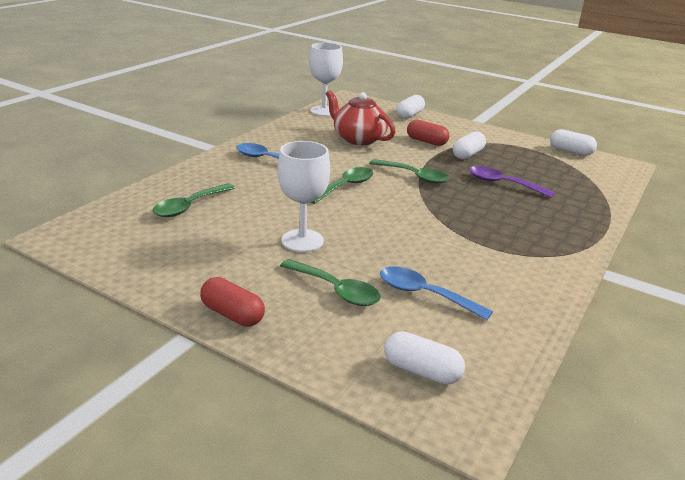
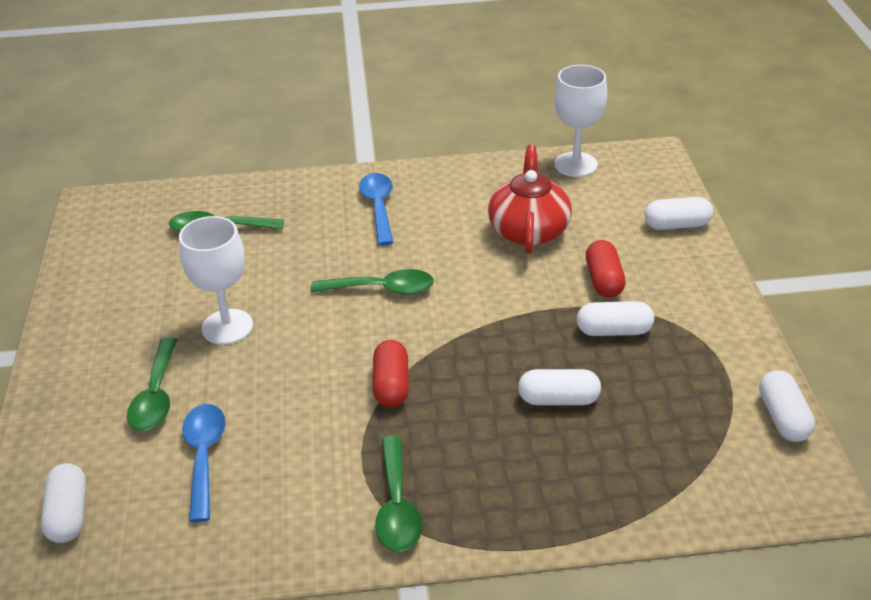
camera: 55 degrees right, 10 degrees up
(232, 314) = (62, 360): red capsule -> red capsule (391, 385)
(414, 176) = (478, 321): green spoon -> green spoon (397, 506)
(503, 184) = (558, 399): purple spoon -> white capsule

